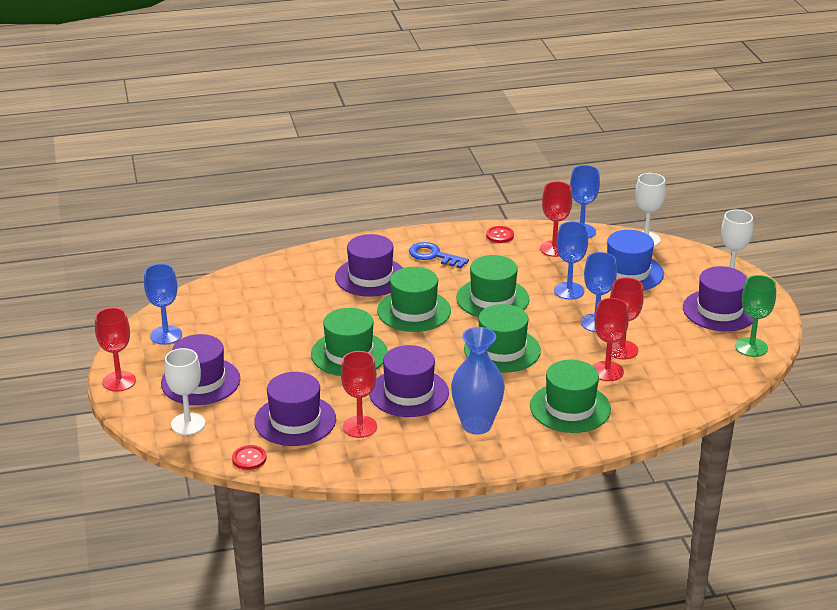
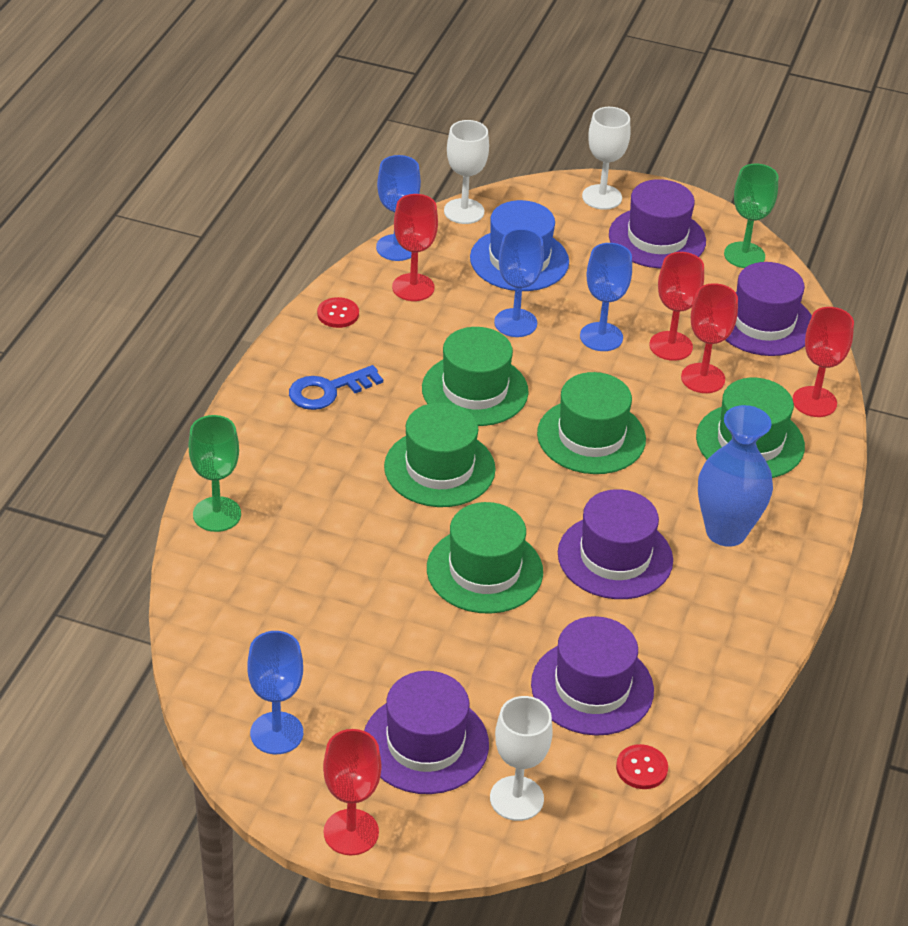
camera: 60 degrees left, 10 degrees up
(301, 261) = (217, 514): none -> green goblet
(360, 427) = (652, 633): red goblet -> red goblet (814, 402)
(370, 277) = (323, 469): purple hat -> purple hat (763, 323)

